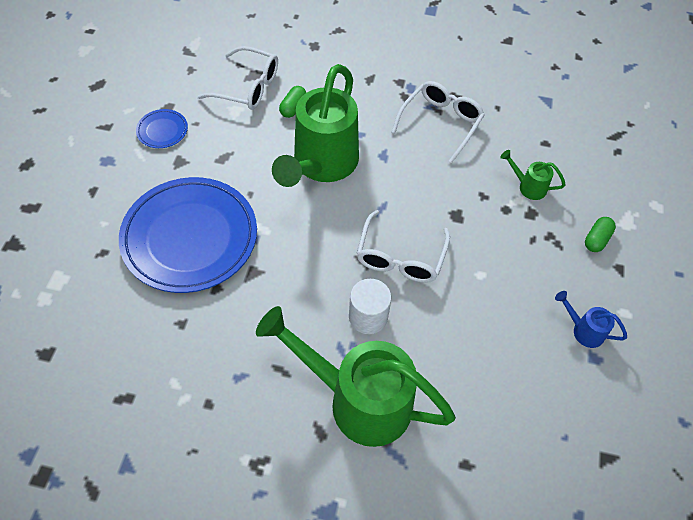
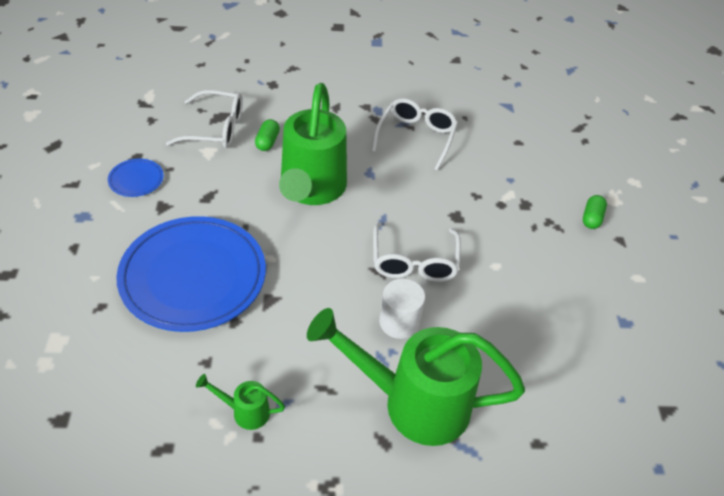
camera: 15 degrees left, 10 degrees down
(528, 187) = (515, 182): green watering can -> green watering can (245, 411)
(583, 330) = (606, 299): blue watering can -> none

